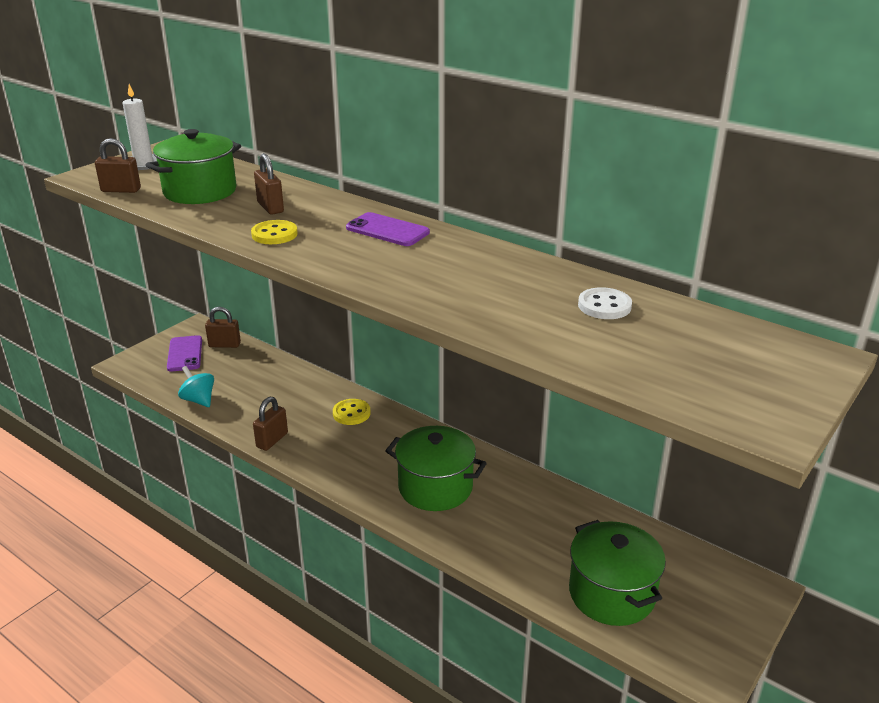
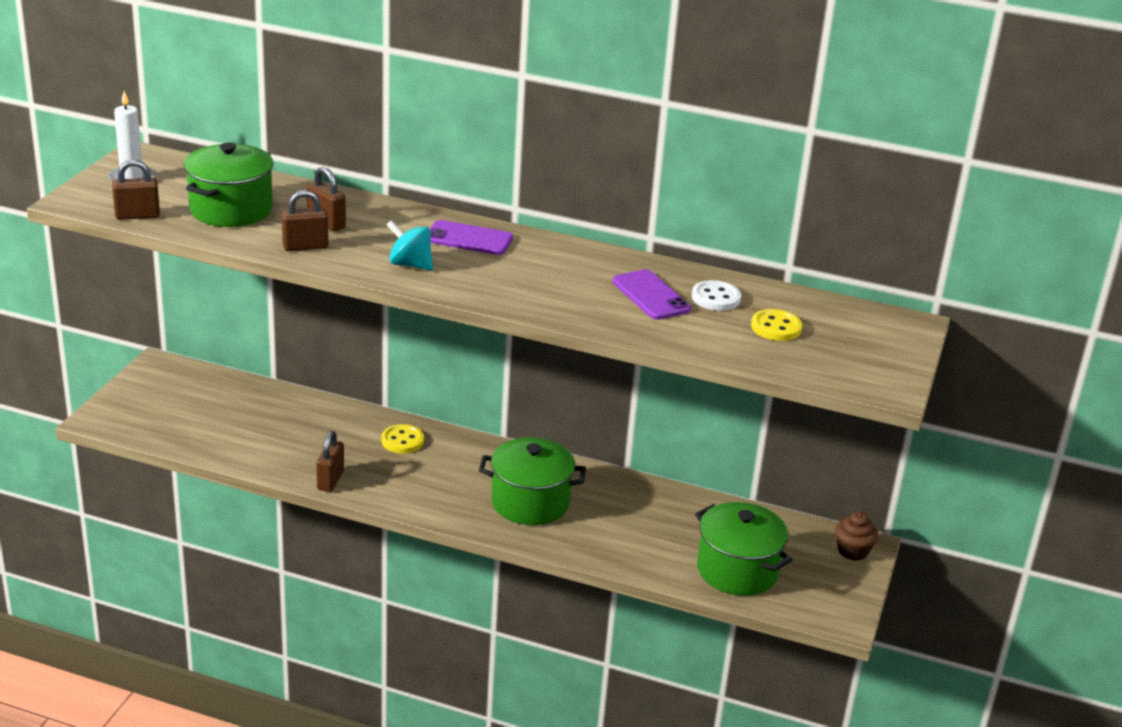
camera: 20 degrees left, 0 degrees up
(185, 354) = (165, 399): purple phone -> purple phone (650, 295)
(199, 400) = (218, 449): turquoise spinning top -> turquoise spinning top (410, 264)
(224, 345) = (207, 382): brown padlock -> brown padlock (305, 247)
(274, 234) = (356, 254): yellow button -> yellow button (776, 327)
(745, 593) = (852, 551): none -> brown cupcake

